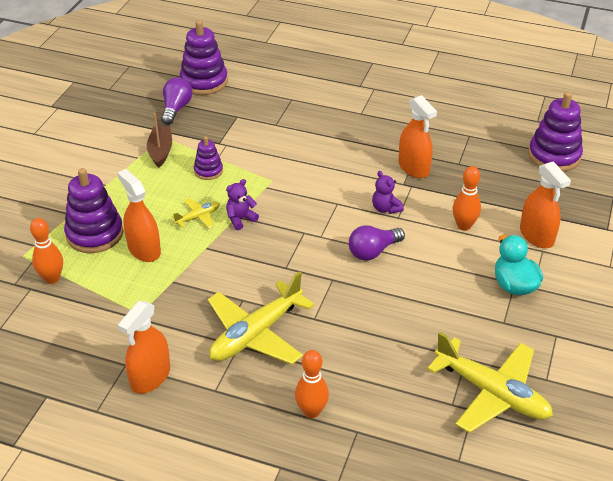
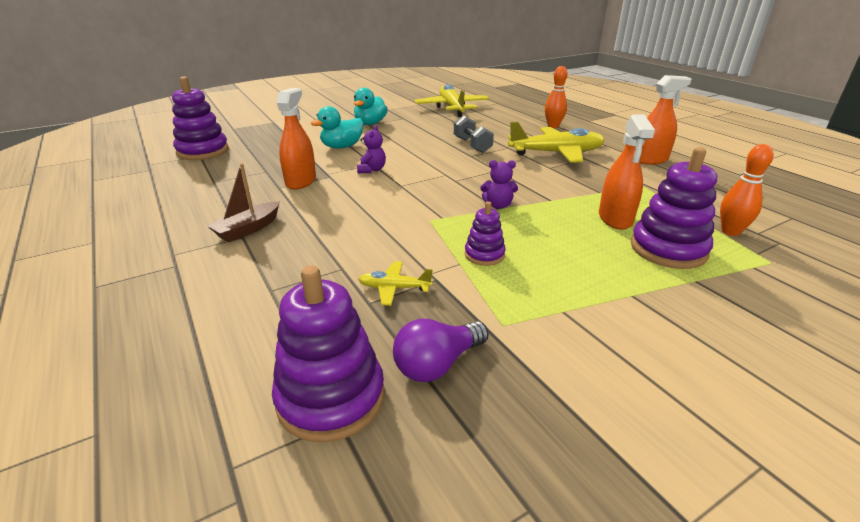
camera: 140 degrees left, 10 degrees down
(160, 151) = (524, 304): brown boat -> brown boat (248, 229)
(198, 217) = (538, 221): yellow plane -> yellow plane (394, 288)
(353, 301) = (472, 145): none -> grey dumbbell
(373, 251) = (422, 157): purple light bulb -> none
(464, 226) = (342, 147): orange bowling pin -> turquoise duck
(536, 236) = (313, 131): orange spray bottle -> none

